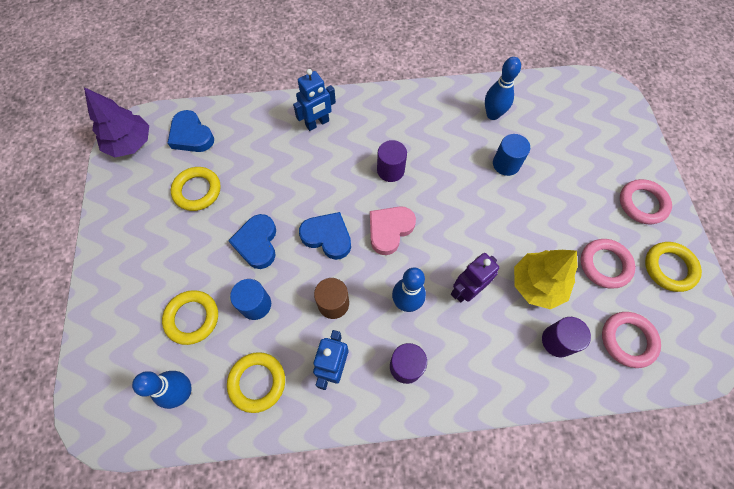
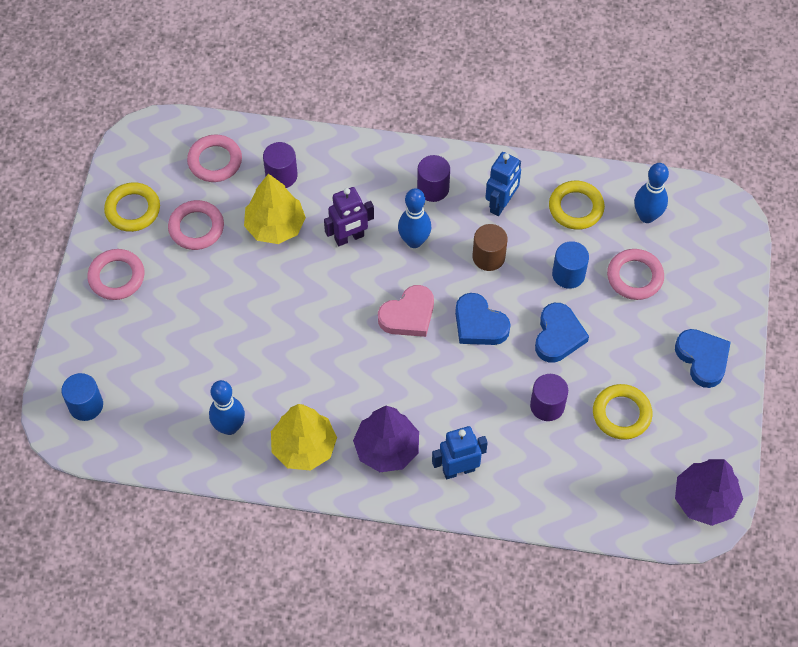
camera: 165 degrees left, 5 degrees down
(191, 135) = (625, 492): blue heart -> blue heart (702, 359)
(192, 318) = (634, 277): yellow ring -> pink ring
(374, 125) = (387, 449): none -> purple tree
(390, 170) = (385, 384): purple cylinder -> purple cylinder (547, 406)
(434, 113) = (304, 447): none -> yellow tree
(506, 164) = (245, 358): blue cylinder -> blue cylinder (86, 405)

